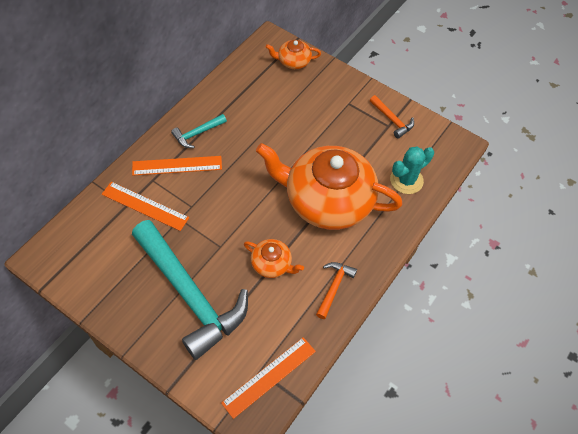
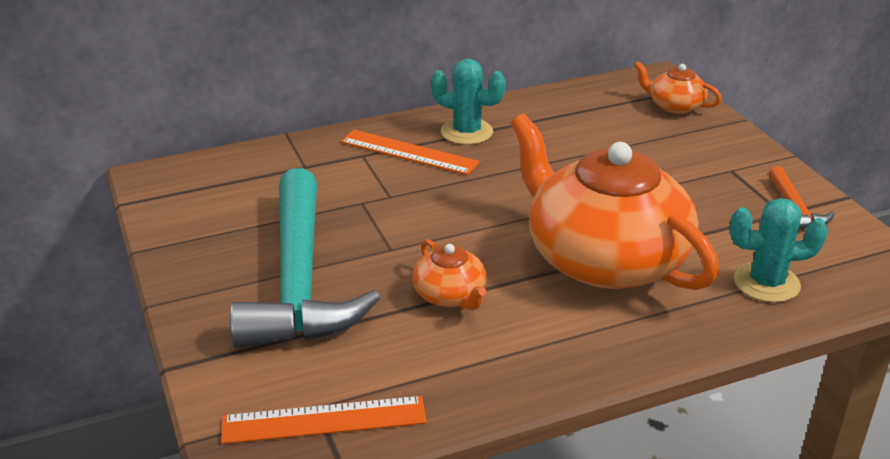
camera: 35 degrees right, 25 degrees down
(145, 206) = (328, 175): orange ruler -> none
(197, 133) = (467, 132): turquoise hammer -> turquoise cactus
(334, 287) = (527, 360): orange hammer -> none

